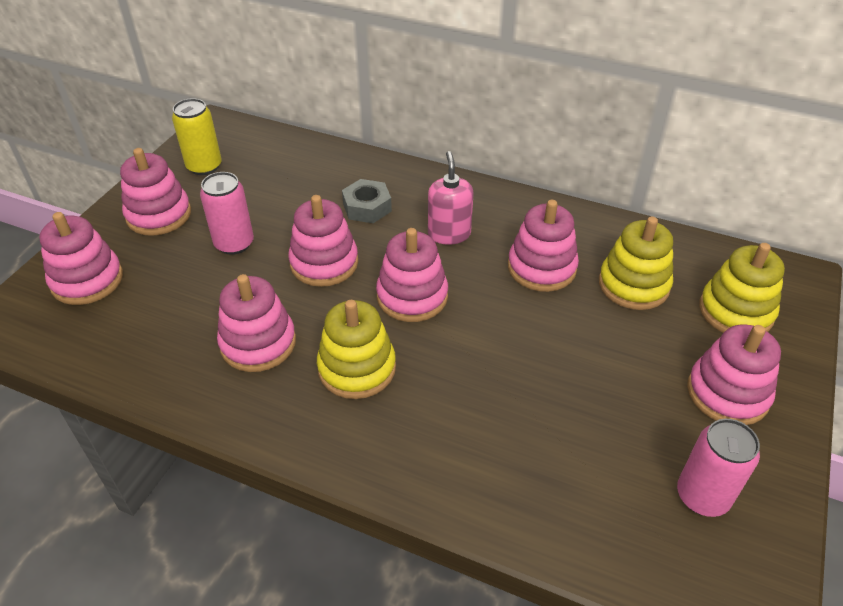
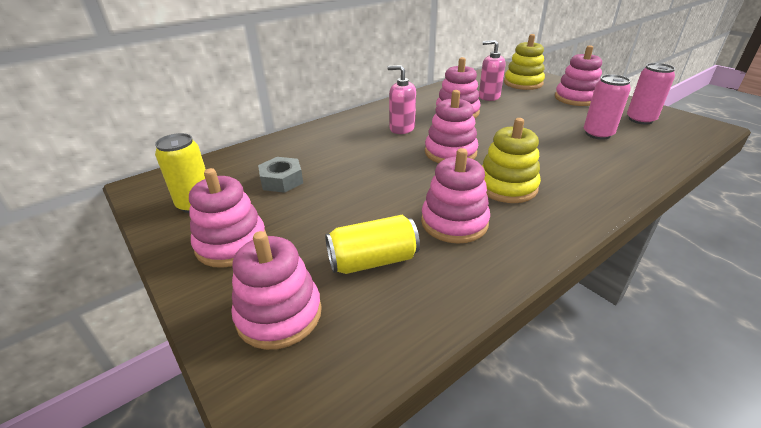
camera: 60 degrees left, 10 degrees down
(171, 306) = (373, 261): none -> yellow can
(234, 243) = (322, 209): pink can -> pink can (598, 134)
(324, 263) = (387, 175): pink stacking toy -> none
(367, 207) = (344, 147): grey nut -> grey nut (282, 180)
(633, 285) = (489, 96): yellow stacking toy -> pink soap dispenser

